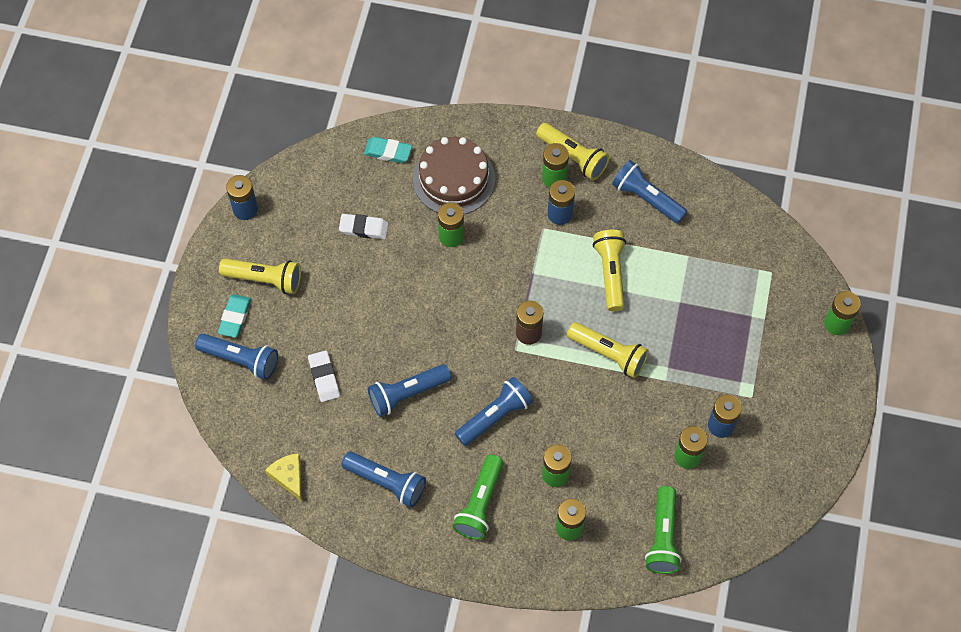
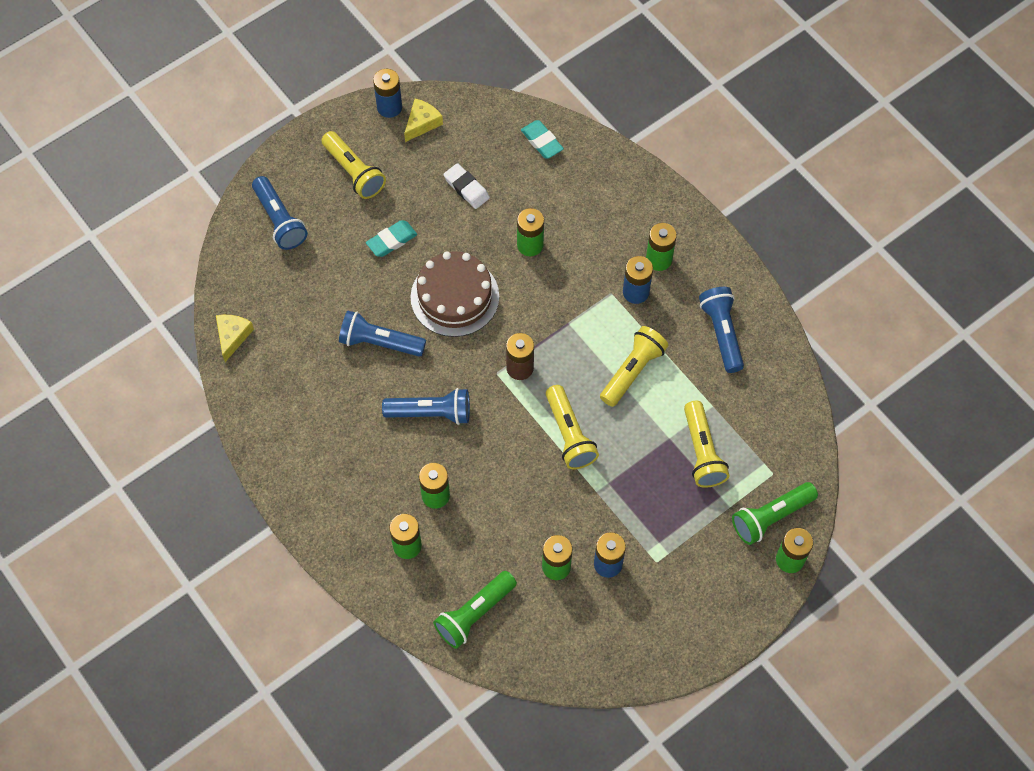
camera: 40 degrees right, 0 degrees up
(235, 317) = (305, 185): turquoise eraser -> turquoise eraser (392, 241)
(283, 203) = (422, 123): none -> yellow cheese
(324, 378) = (328, 281): white eraser -> none
(387, 482) = (301, 398): blue flashlight -> none
(453, 179) = (574, 201): brown cake -> brown cake (455, 297)
(480, 504) = (355, 471): green flashlight -> green flashlight (771, 517)
(573, 157) = (691, 254): yellow flashlight -> yellow flashlight (702, 452)

